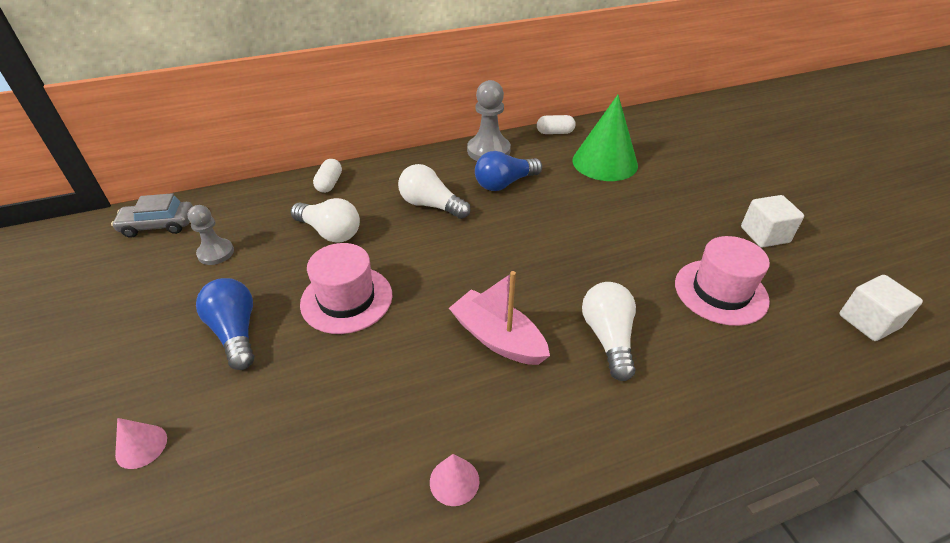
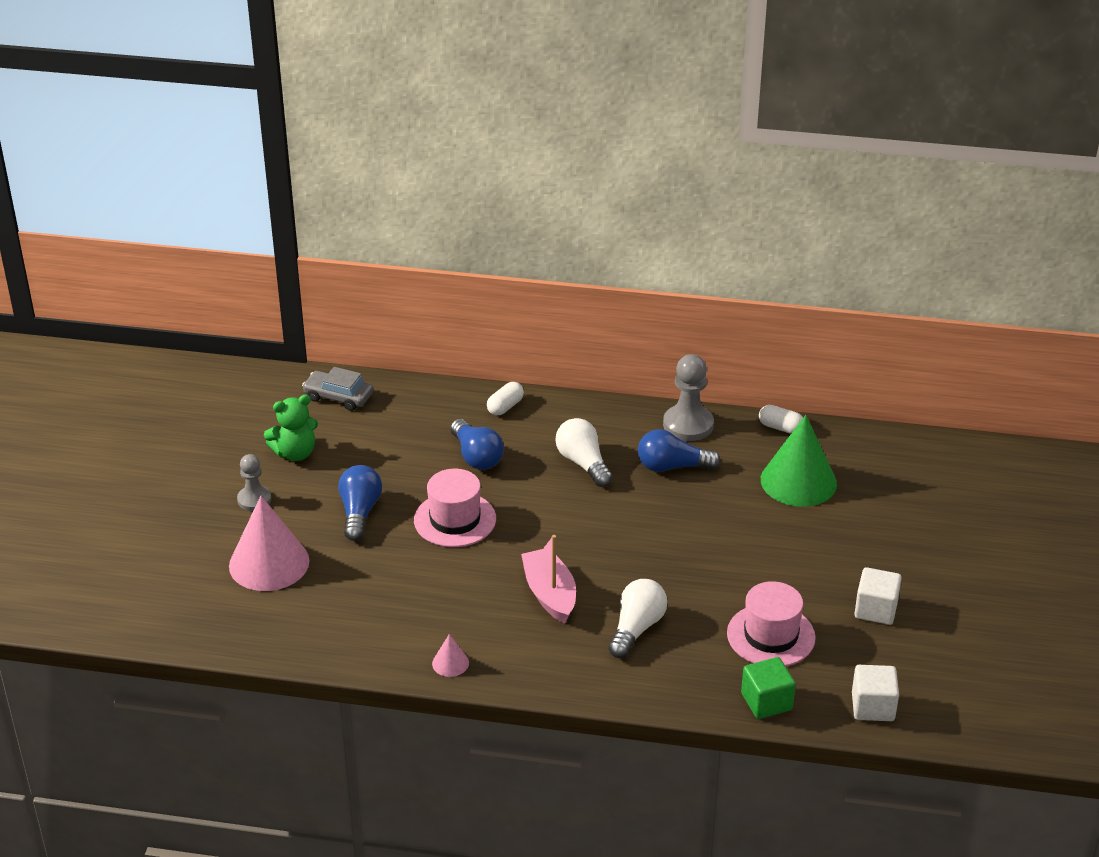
camera: 30 degrees right, 5 degrees down
(129, 295) = (295, 453): none -> green teddy bear
(141, 446) = (269, 563): pink cone -> pink cone, size x2.29
(216, 253) = (373, 441): grey pawn -> grey pawn (254, 499)
(330, 232) = (476, 456): white light bulb -> blue light bulb
(791, 361) = (766, 702): none -> green cube

